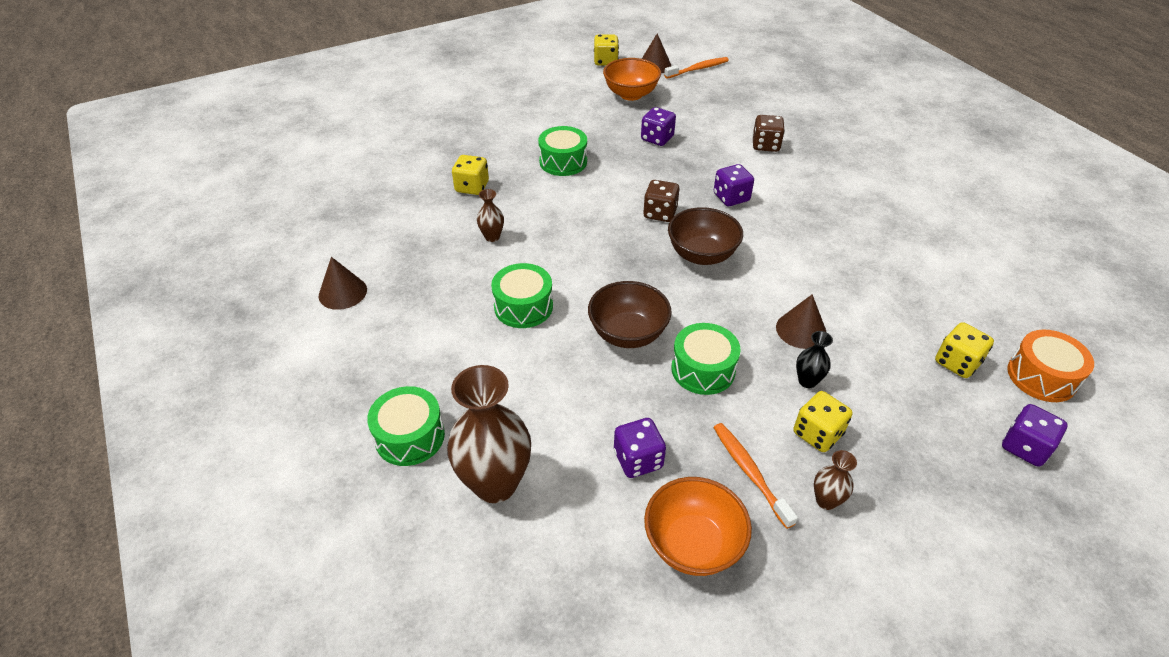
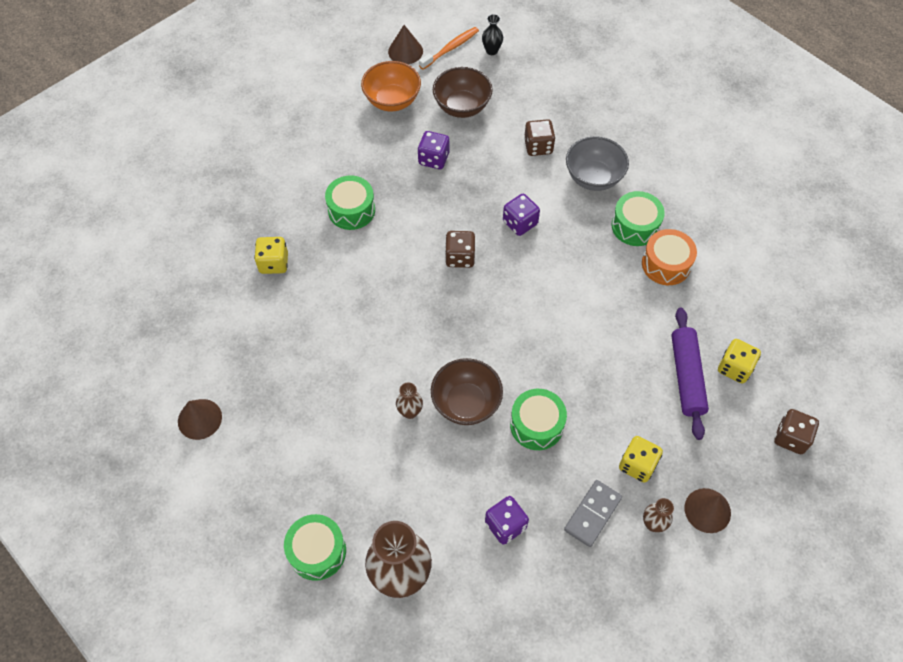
camera: 15 degrees left, 15 degrees up
(492, 237) = (314, 321): brown vase -> brown vase (410, 412)
(523, 307) = (368, 395): green drum -> green drum (635, 226)
(605, 61) = (353, 55): yellow dice -> none
(692, 544) = (563, 587): orange bowl -> none
(701, 255) = (508, 299): brown bowl -> brown bowl (462, 107)
(749, 472) = (592, 514): orange toothbrush -> grey domino
(801, 330) = (608, 364): brown cone -> brown cone (707, 510)
(807, 381) = (621, 416): black vase -> black vase (491, 51)
(818, 176) = (593, 177): none -> grey bowl
(894, 359) = (686, 376): none -> purple rolling pin
(1024, 447) = (791, 438): purple dice -> brown dice
(1041, 376) = (799, 366): orange drum -> orange drum (666, 264)

